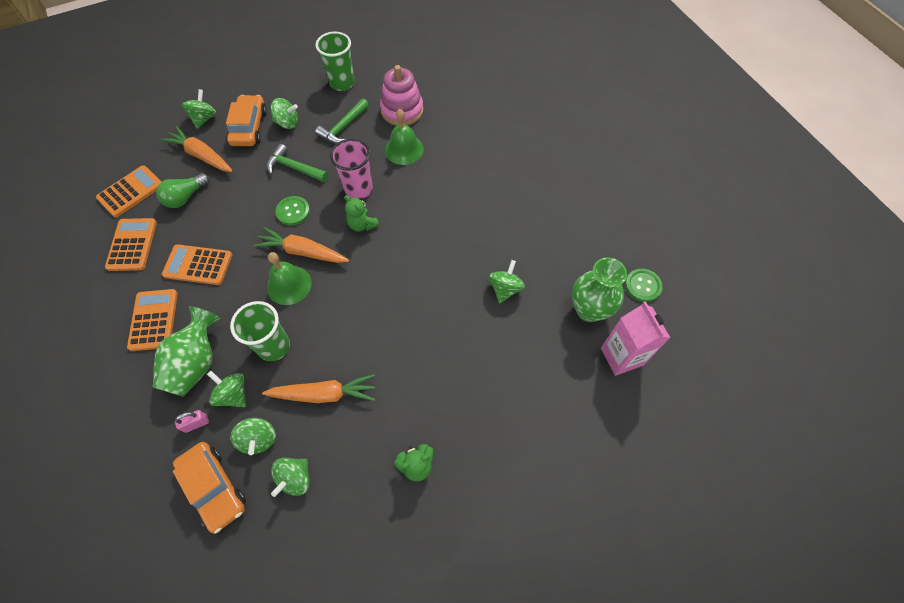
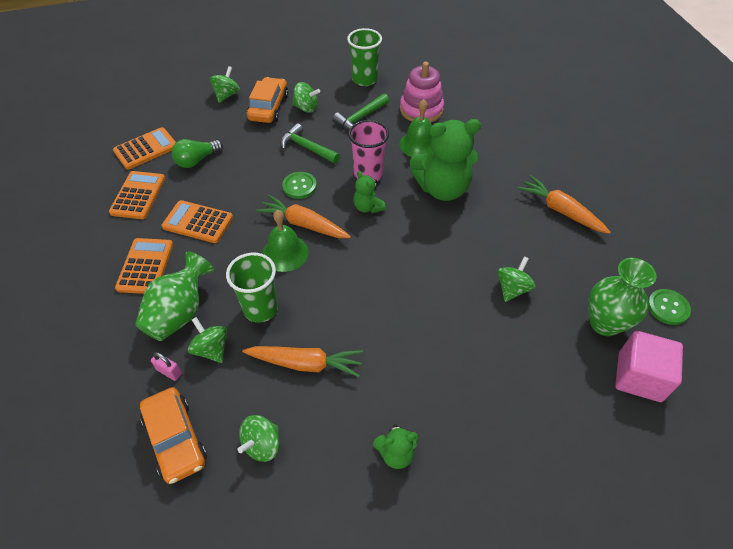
camera: 10 degrees right, 10 degrees down
(196, 424) = (169, 372): pink padlock -> pink padlock turned 45 degrees clockwise
(201, 155) = (219, 126): orange carrot -> orange carrot (560, 210)
(259, 439) = (230, 397): green spinning top -> none
(431, 194) = (442, 189): none -> green teddy bear
(621, 356) = (639, 377): pink carton -> pink cube

